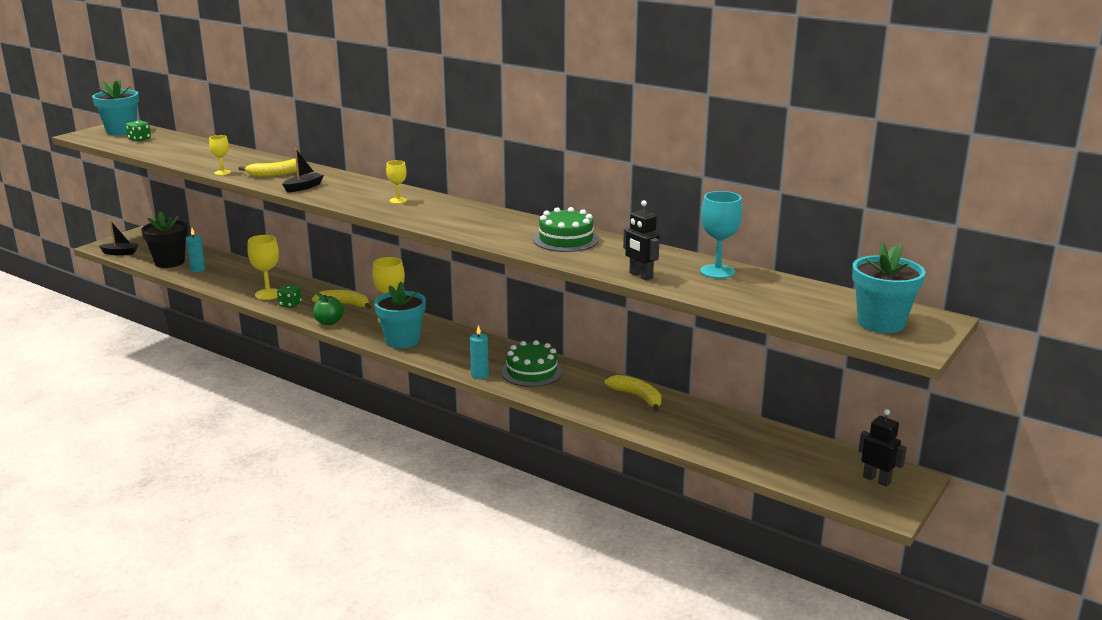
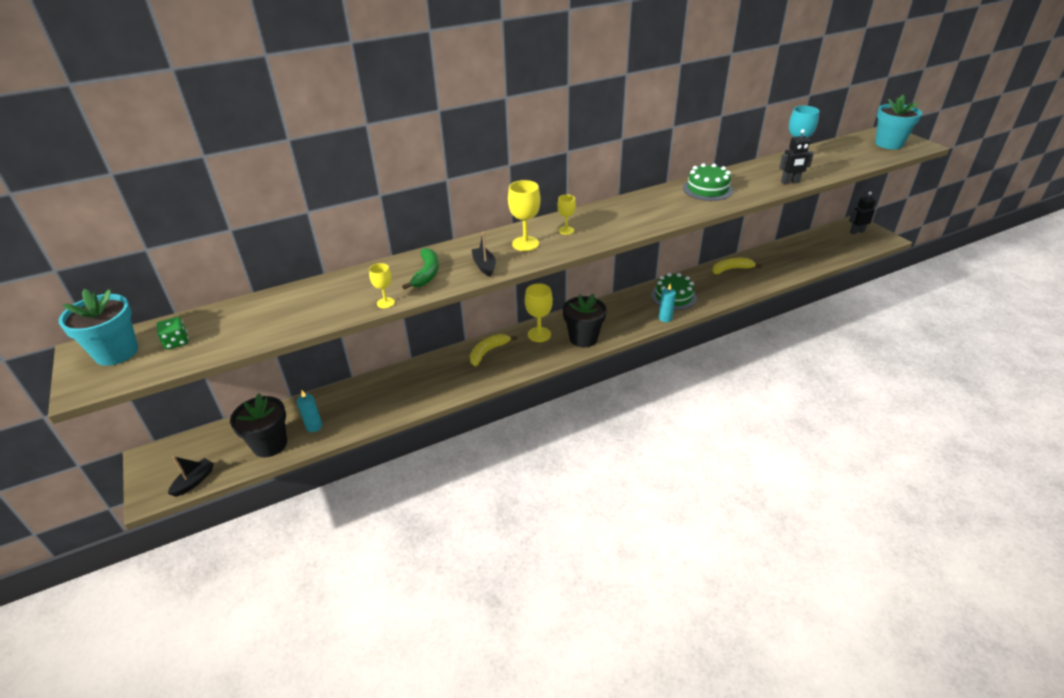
camera: 60 degrees left, 15 degrees up
(268, 294) = (425, 390): yellow goblet -> yellow goblet (525, 244)
(277, 174) = (427, 273): yellow banana -> green banana
(290, 304) = (461, 381): green dice -> none
(329, 322) = (518, 367): green apple -> none
(402, 341) = (583, 338): turquoise flower pot -> black flower pot

